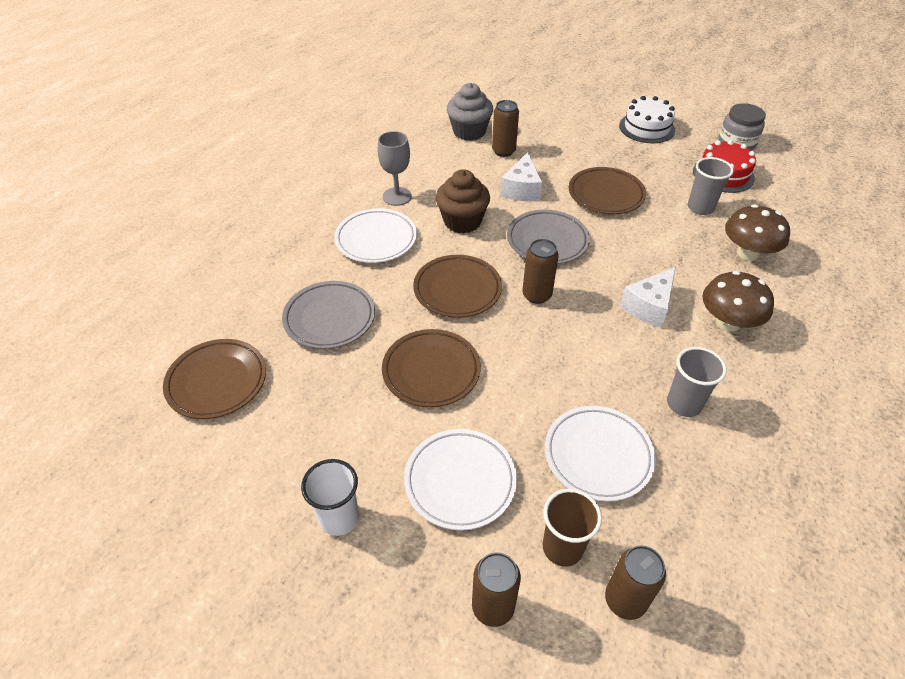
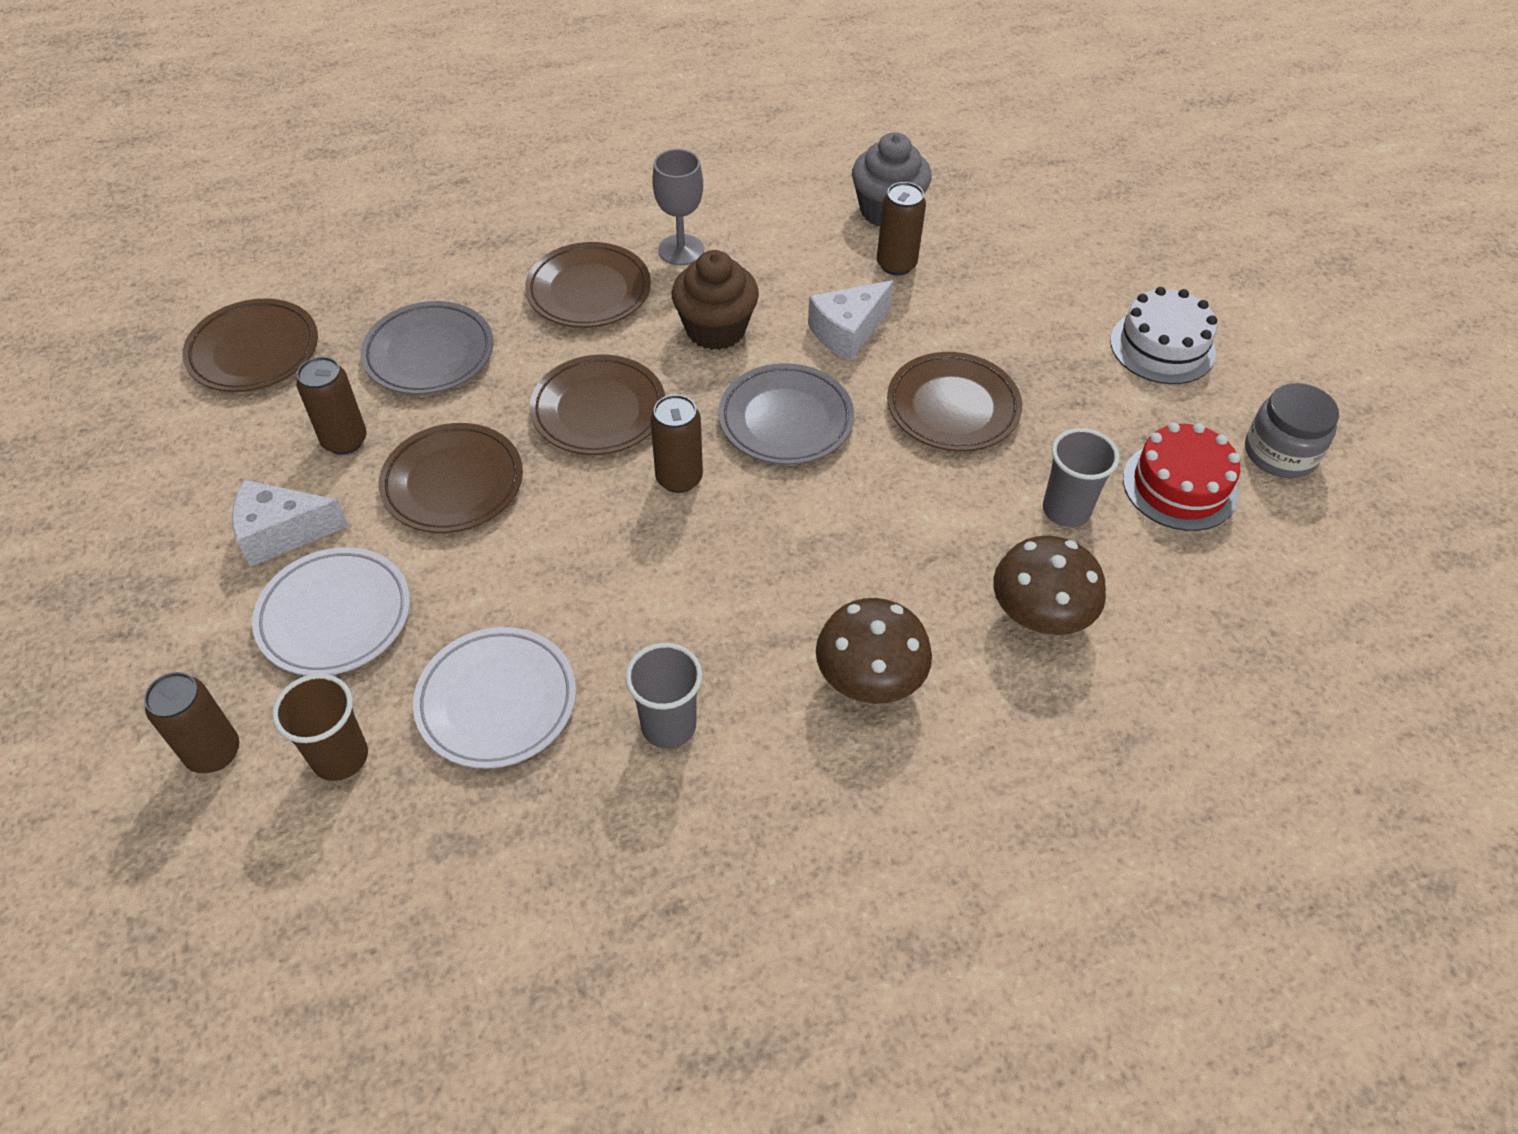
camera: 40 degrees right, 5 degrees up
(339, 518) = (195, 564): white cup -> none
(376, 239) = (589, 291): white plate -> brown plate
(625, 600) = (328, 854): brown can -> brown can (344, 440)
(649, 306) = (795, 587): white cheese -> white cheese (282, 532)

